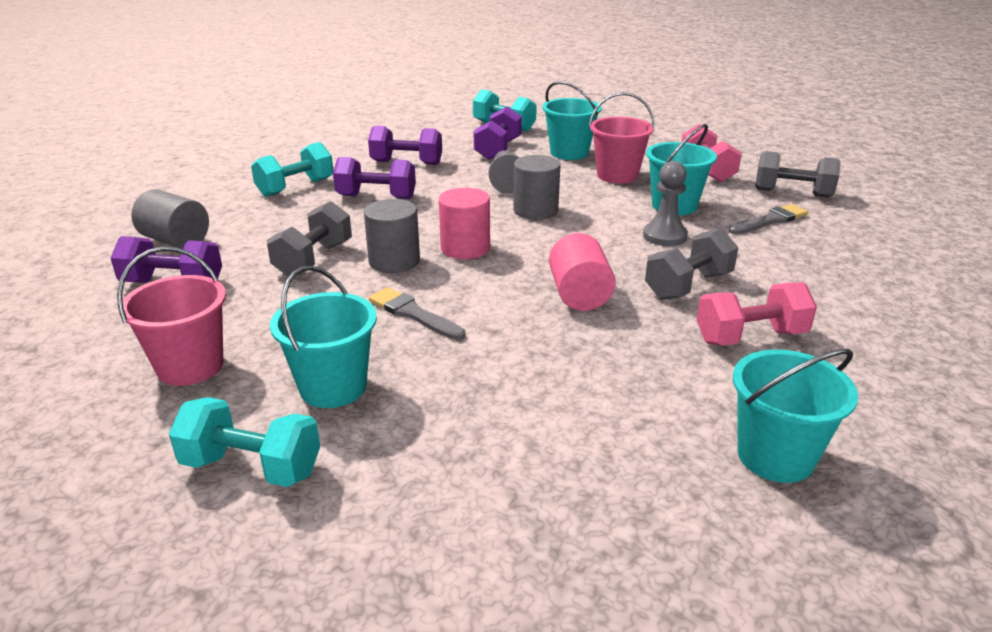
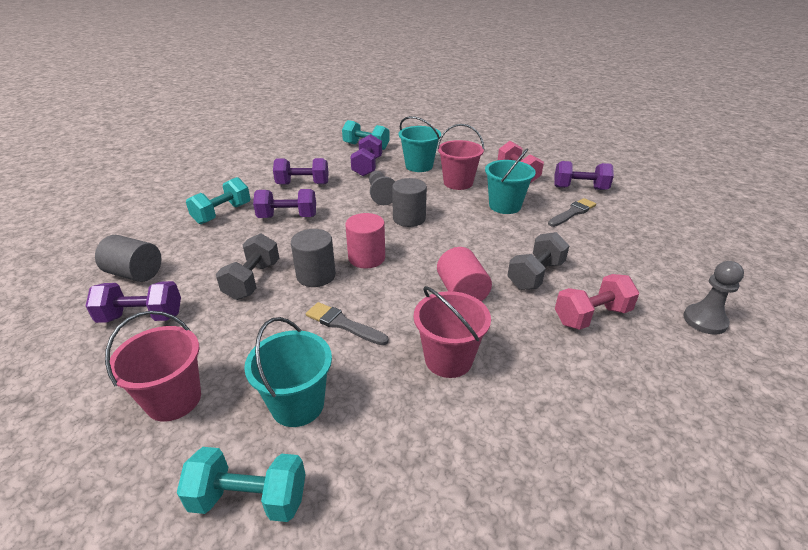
camera: 10 degrees left, 5 degrees up
(536, 363) = (448, 359): none -> pink bucket
(664, 236) = (506, 233): grey pawn -> grey pawn (705, 320)
(775, 456) = (643, 423): turquoise bucket -> none
(792, 193) = (580, 188): grey dumbbell -> purple dumbbell

